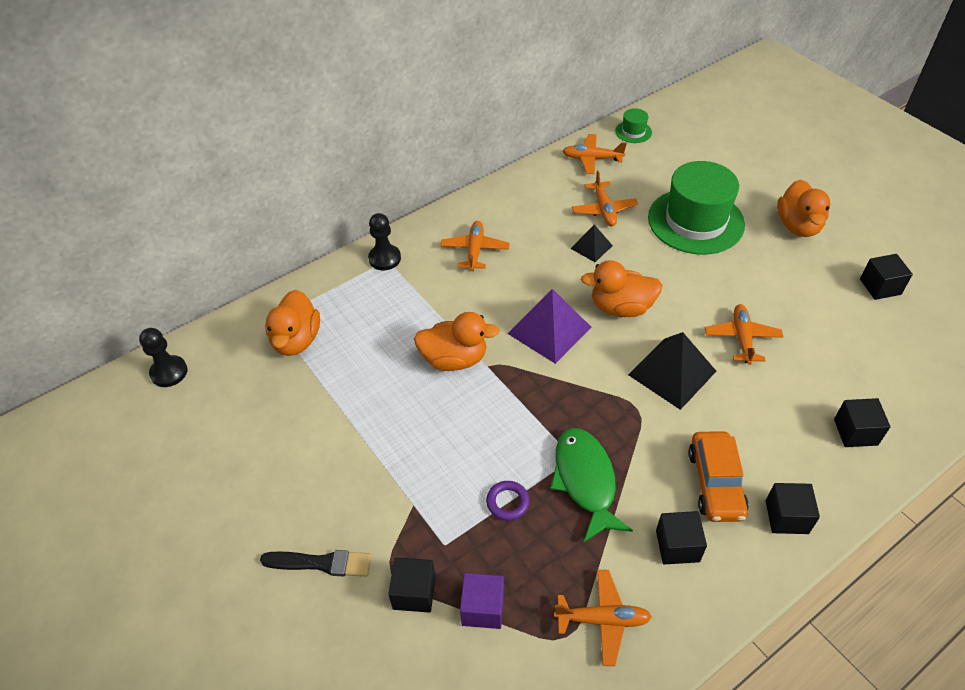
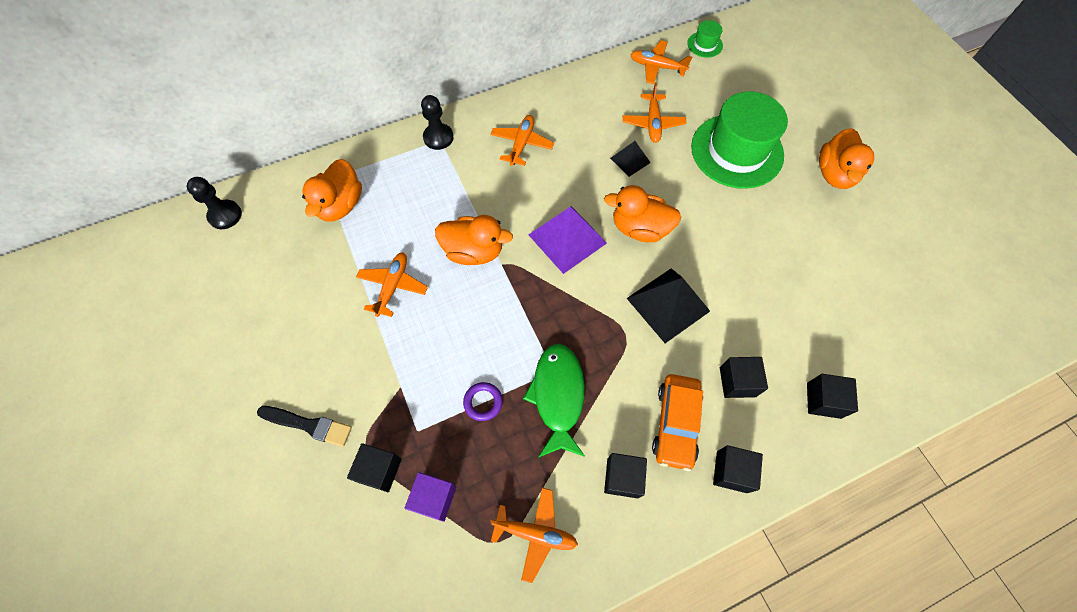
camera: 10 degrees right, 15 degrees up
(742, 338) = (744, 282): orange plane -> orange plane (393, 286)
(880, 287) = (895, 254): black cube -> black cube (737, 382)

